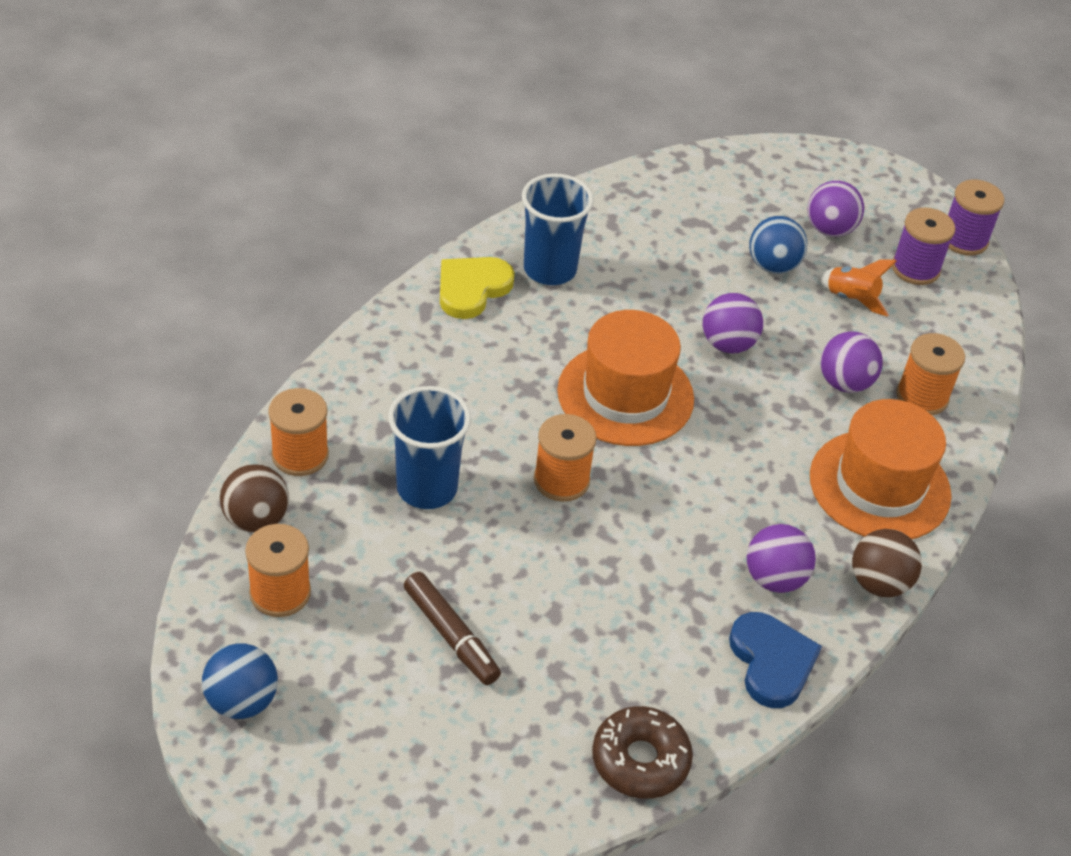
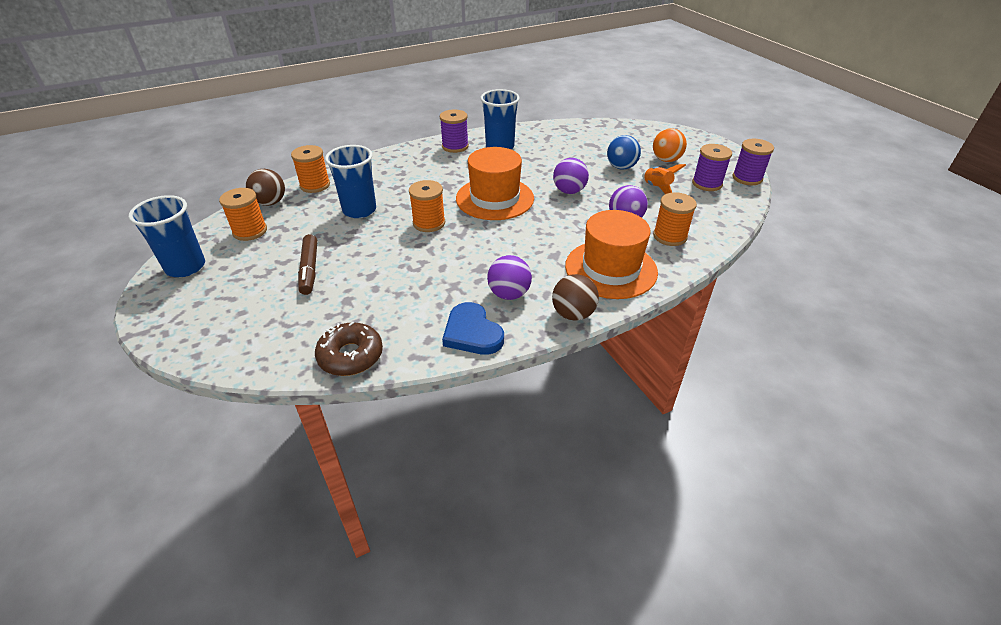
camera: 30 degrees right, 5 degrees down
(242, 701) = (185, 267): blue ball -> blue cup
(472, 289) = (455, 146): yellow heart -> purple spool
(771, 662) = (472, 333): blue heart -> blue heart turned 135 degrees clockwise
(830, 229) = (666, 160): purple ball -> orange ball

